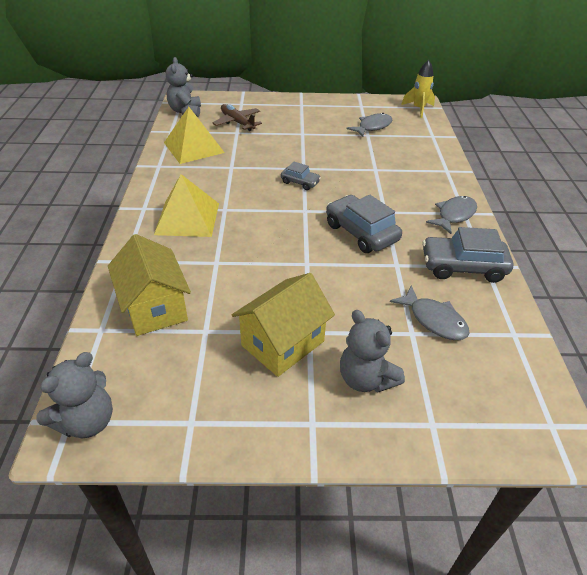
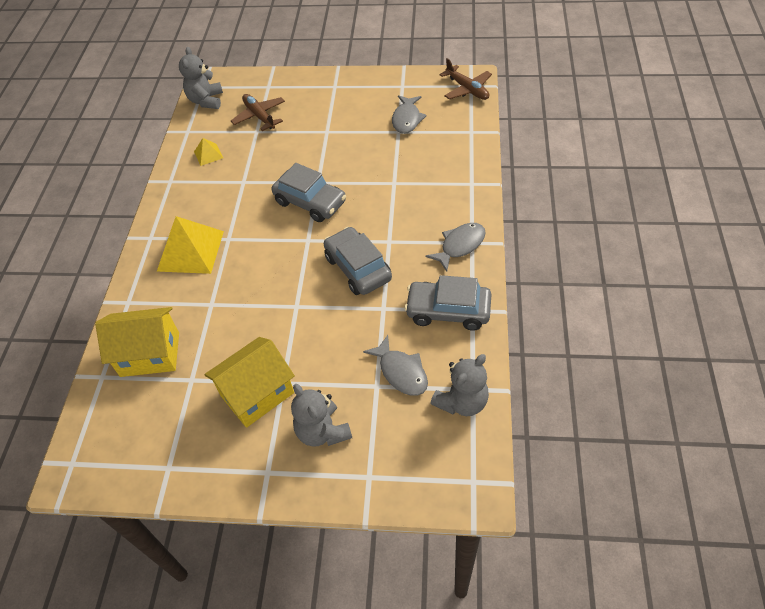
camera: 10 degrees right, 10 degrees up
(87, 421) = (86, 463): grey teddy bear -> grey teddy bear (461, 402)
(155, 307) = (150, 354): yellow house -> yellow house turned 75 degrees counterclockwise
(194, 147) = (208, 154): yellow pyramid -> yellow pyramid, size x0.48
(300, 182) = (310, 202): grey car -> grey car, size x1.83
(372, 127) = (407, 119): grey fish -> grey fish turned 135 degrees clockwise
(418, 109) = (467, 89): yellow rocket -> brown plane

